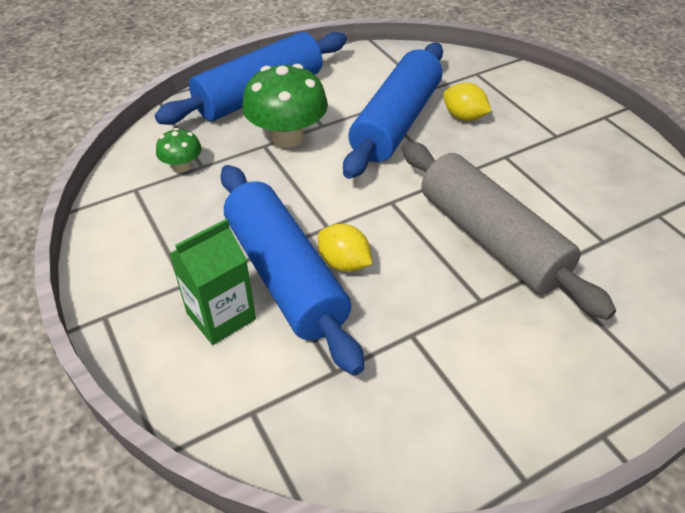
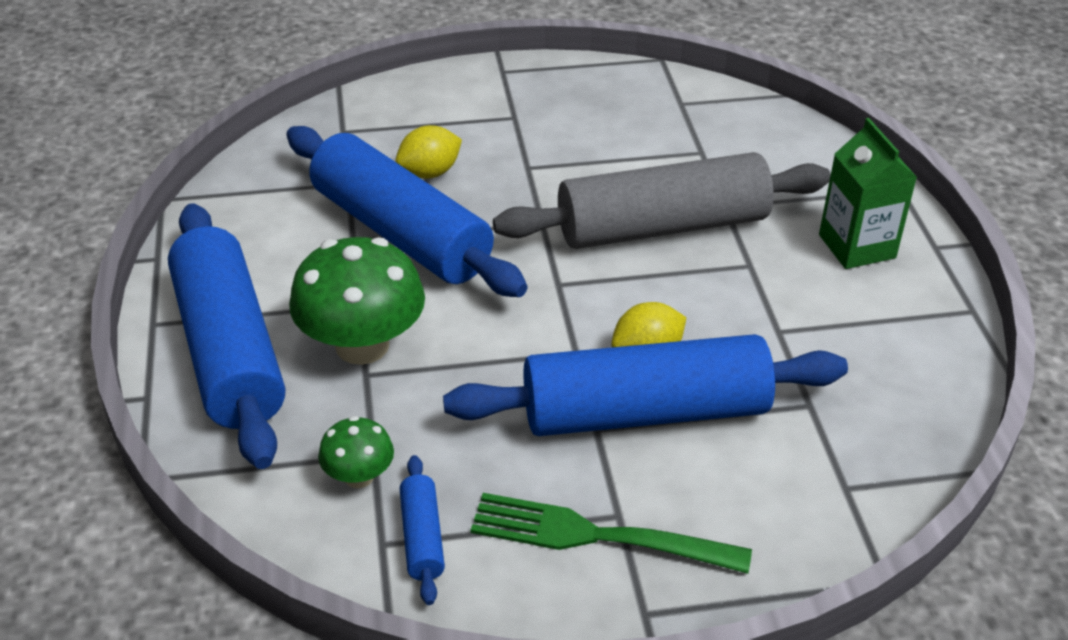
camera: 70 degrees left, 5 degrees down
(143, 203) = (422, 537): none -> blue rolling pin
(163, 278) = (597, 536): none -> green fork
(221, 316) = (690, 488): green carton -> green carton (857, 246)

